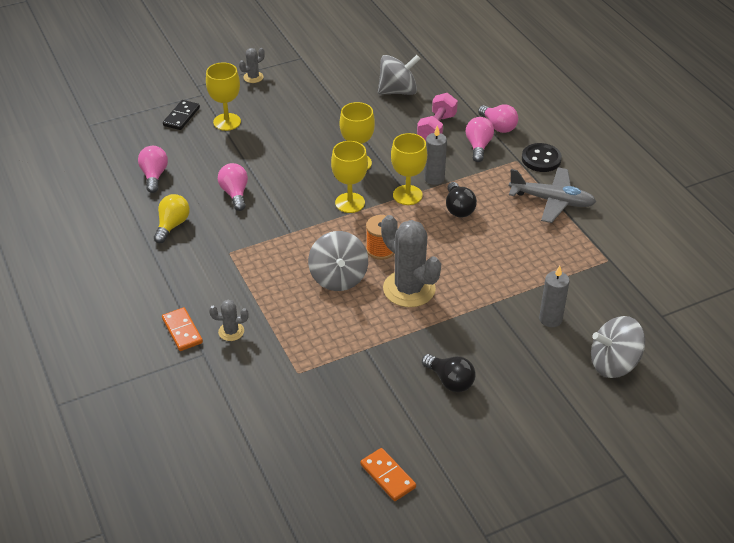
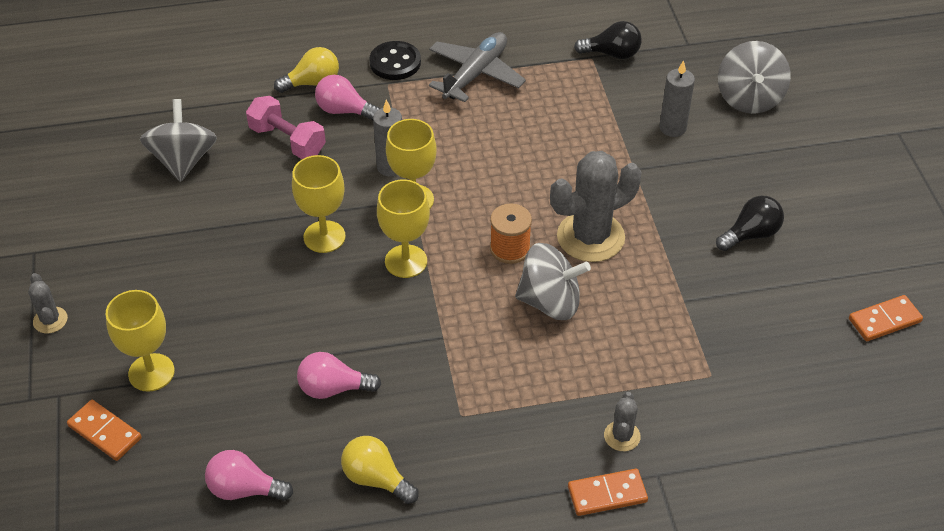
camera: 75 degrees left, 5 degrees up
(181, 117) = (105, 432): black domino -> orange domino
(458, 208) = (458, 158): black light bulb -> black light bulb (612, 54)
(498, 126) = (312, 83): pink light bulb -> yellow light bulb

